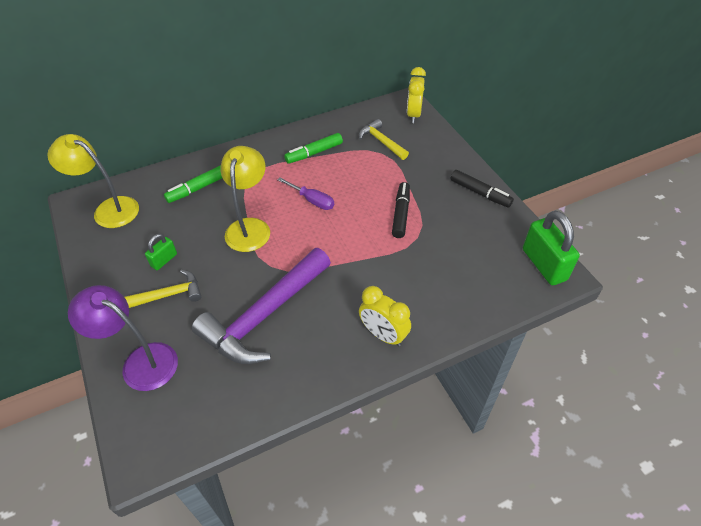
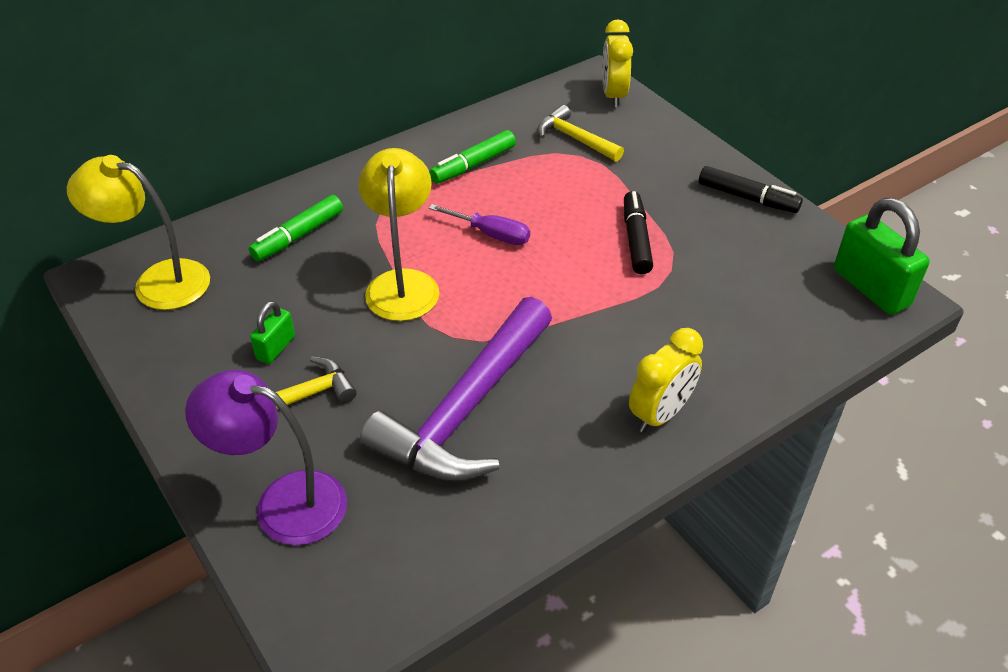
camera: 10 degrees left, 5 degrees down
(383, 335) = (660, 414): yellow clock -> yellow clock turned 75 degrees counterclockwise

